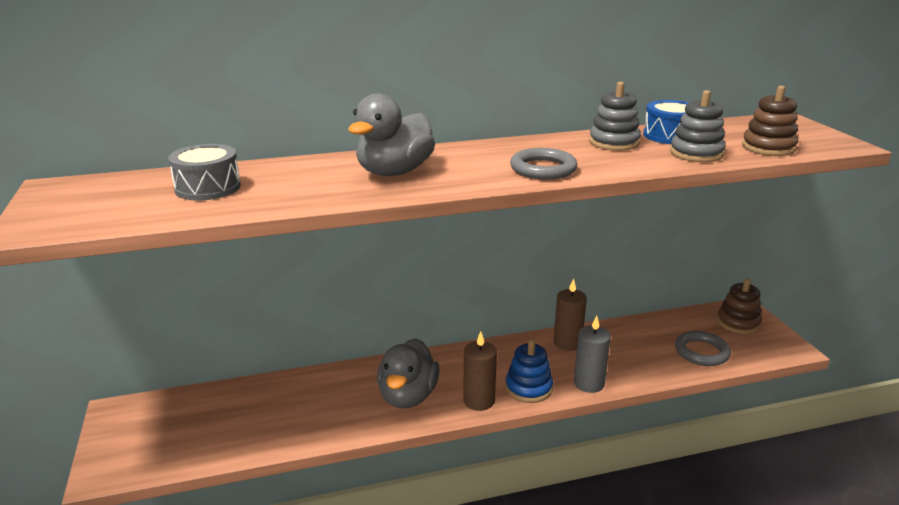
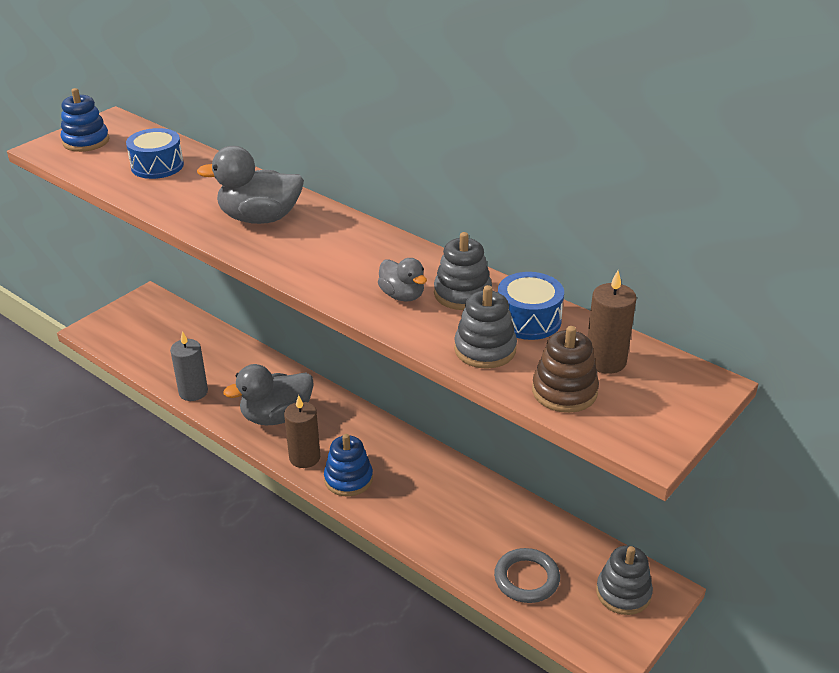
camera: 55 degrees right, 10 degrees up
(71, 206) = (86, 141): none -> blue stacking toy
(208, 188) = (157, 166): grey drum -> blue drum
(543, 169) = (341, 279): grey ring -> none
(567, 343) = (445, 475): brown candle -> brown candle (605, 361)
(589, 383) = (390, 514): grey candle -> grey candle (193, 392)
(594, 157) = (402, 295): none -> grey duck
(738, 323) = (623, 593): brown stacking toy -> grey stacking toy

